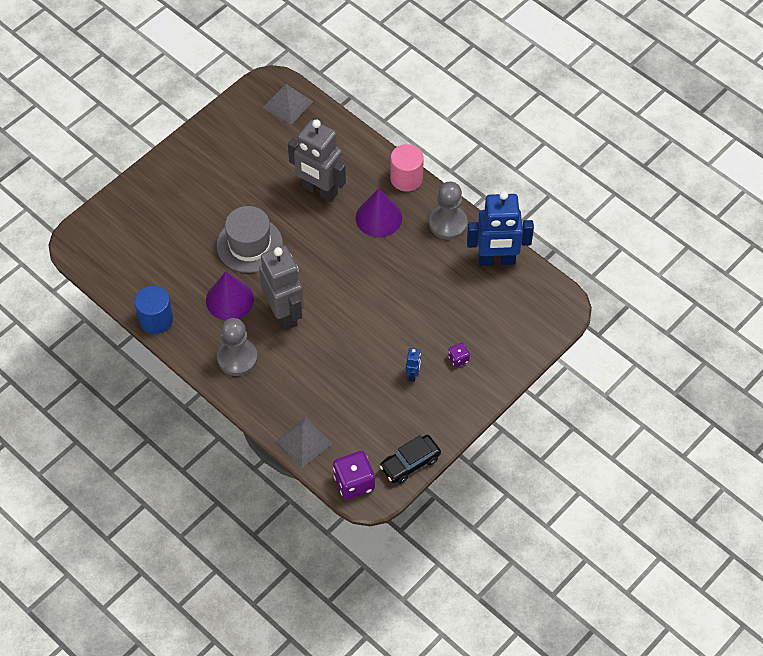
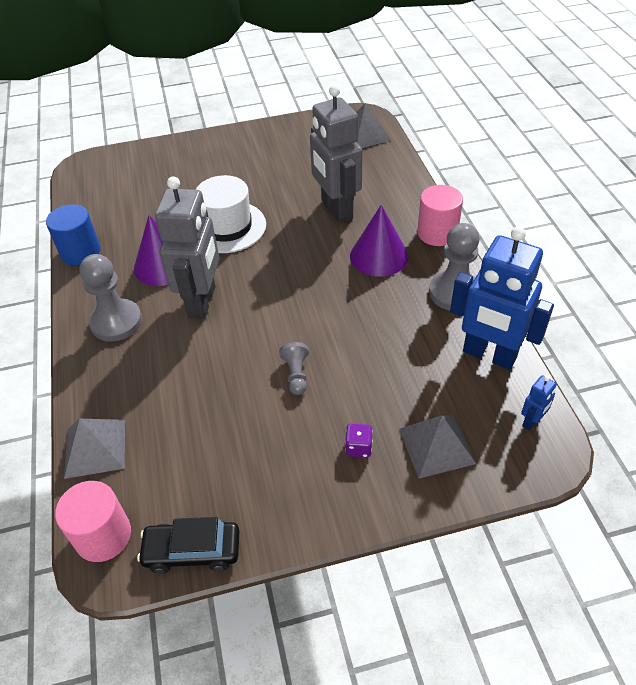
camera: 35 degrees right, 10 degrees down
(249, 245) = (227, 227): grey hat -> white hat
(354, 483) = (103, 535): purple dice -> pink cylinder
(388, 333) = (296, 374): none -> grey pawn
(413, 374) = (287, 437): blue robot -> blue robot (532, 421)
(501, 335) = (436, 446): none -> grey pyramid

